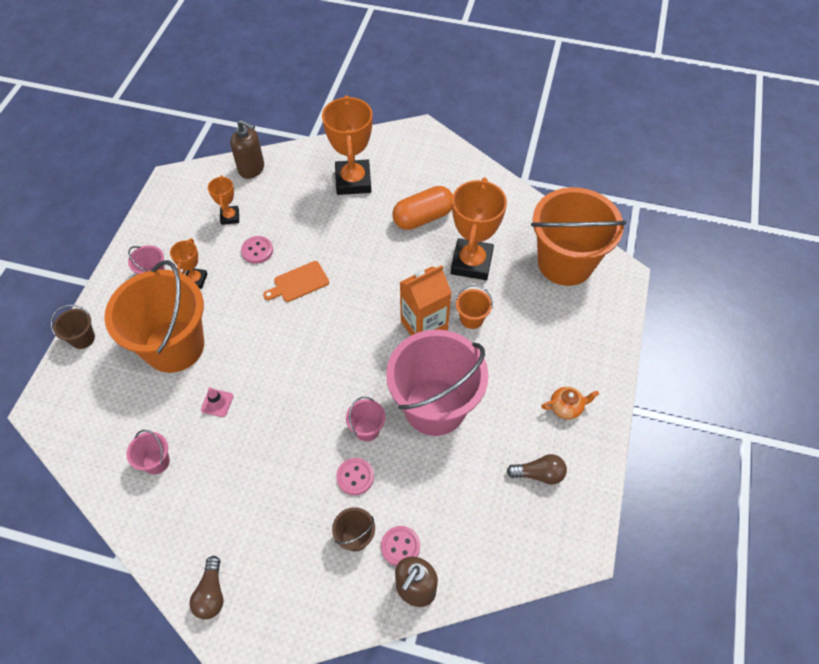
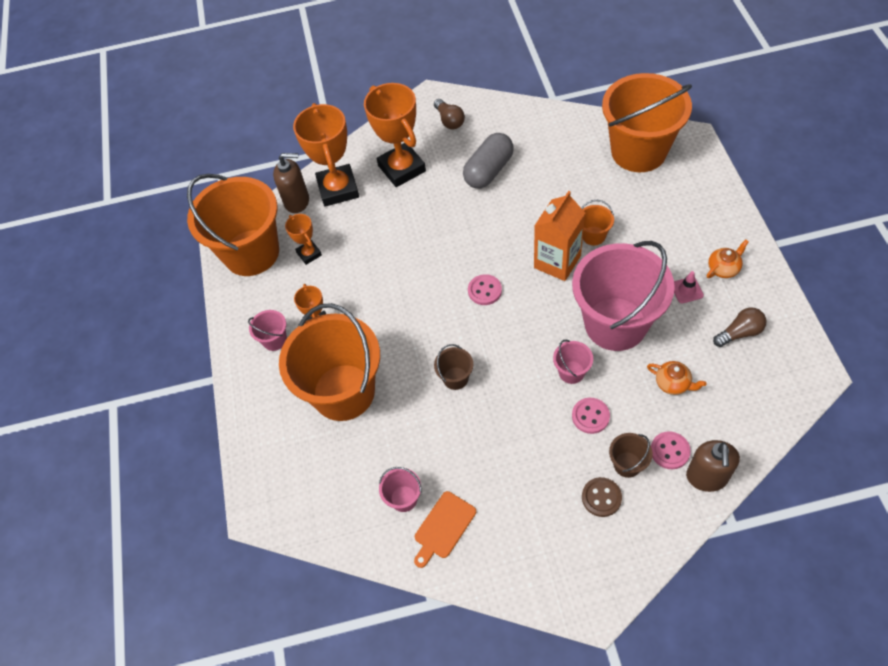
camera: 20 degrees left, 0 degrees up
(82, 338) = (248, 430): brown bucket -> brown bucket (455, 378)
(187, 194) = (251, 253): none -> orange bucket
(211, 593) = (538, 579): brown light bulb -> brown light bulb (449, 120)
(217, 403) = (421, 420): pink traffic cone -> pink traffic cone (687, 290)
(257, 250) = (358, 271): pink button -> pink button (484, 290)
(299, 283) = (418, 280): orange cutting board -> orange cutting board (443, 527)
(313, 554) = (601, 497): none -> brown button
(423, 217) = (489, 171): orange capsule -> grey capsule
(446, 487) = (673, 383): none -> orange teapot
(471, 263) = (559, 189): orange trophy -> orange trophy (338, 189)

